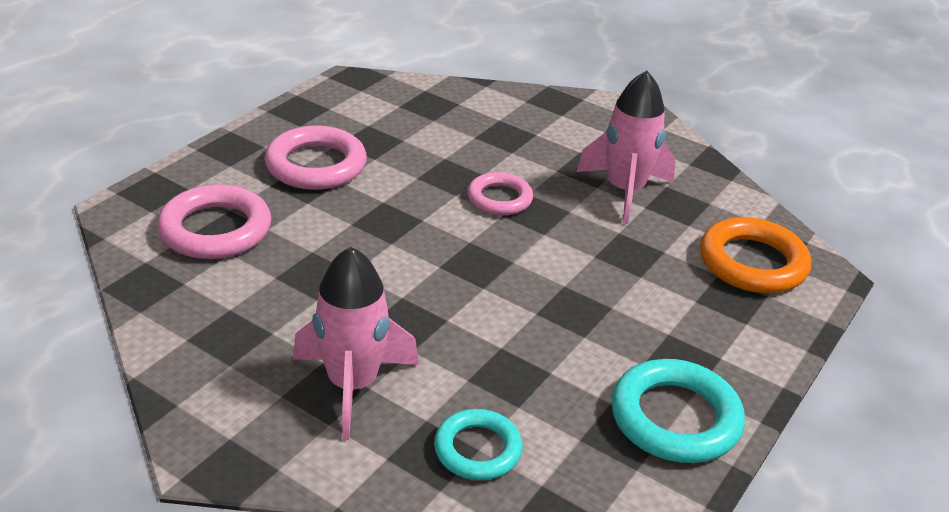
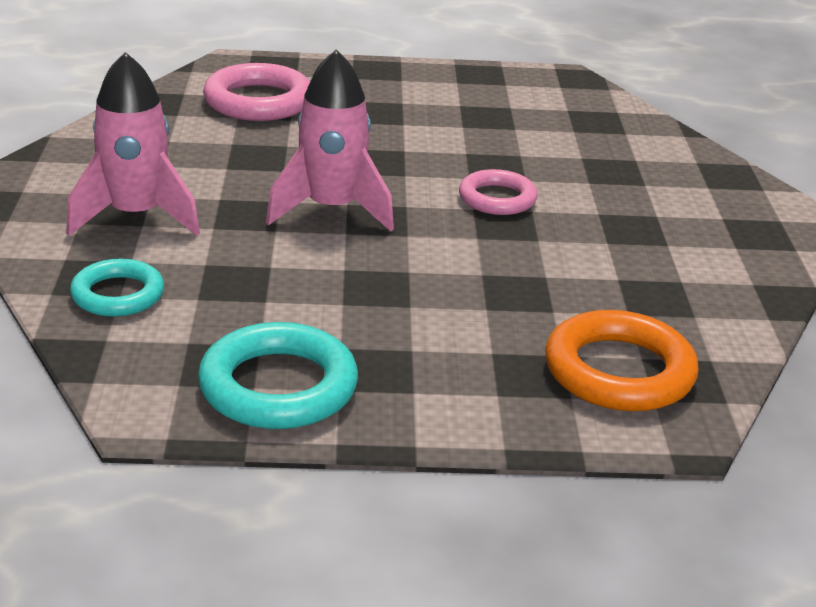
camera: 55 degrees right, 5 degrees down
(316, 165) = (409, 107): pink ring -> none
(625, 191) = (626, 259): pink rocket -> pink rocket (331, 210)

